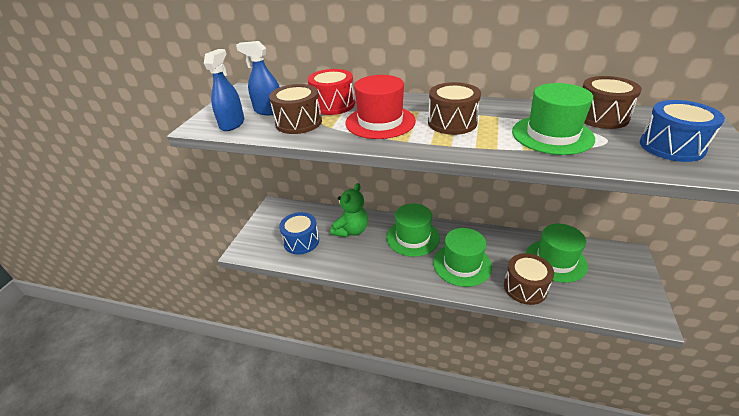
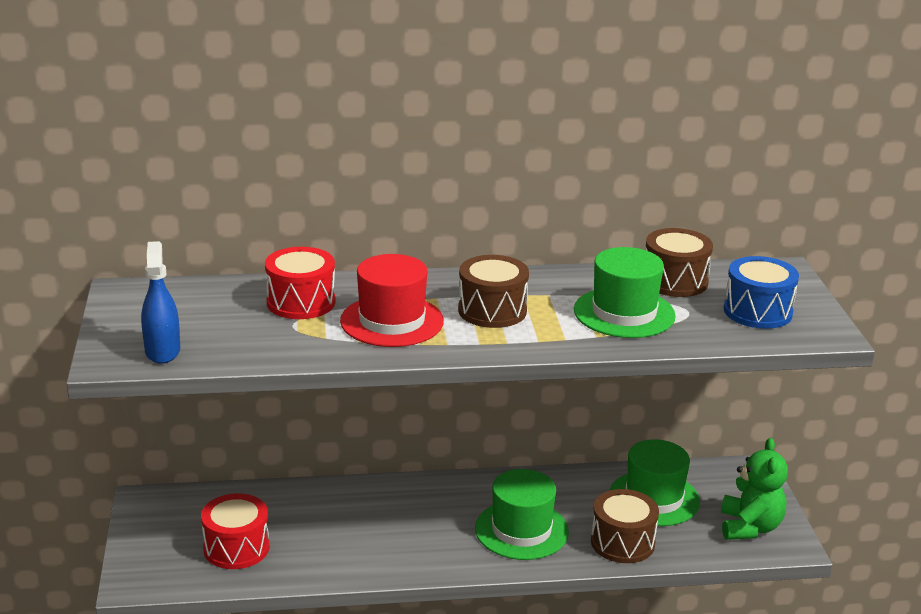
camera: 25 degrees left, 10 degrees down
(268, 111) = (203, 323): blue spray bottle -> none
(298, 122) = (269, 336): brown drum -> none
(301, 241) = (236, 548): blue drum -> red drum
(351, 230) = (317, 515): green teddy bear -> green teddy bear (749, 527)
(412, 237) = (427, 506): green hat -> none

